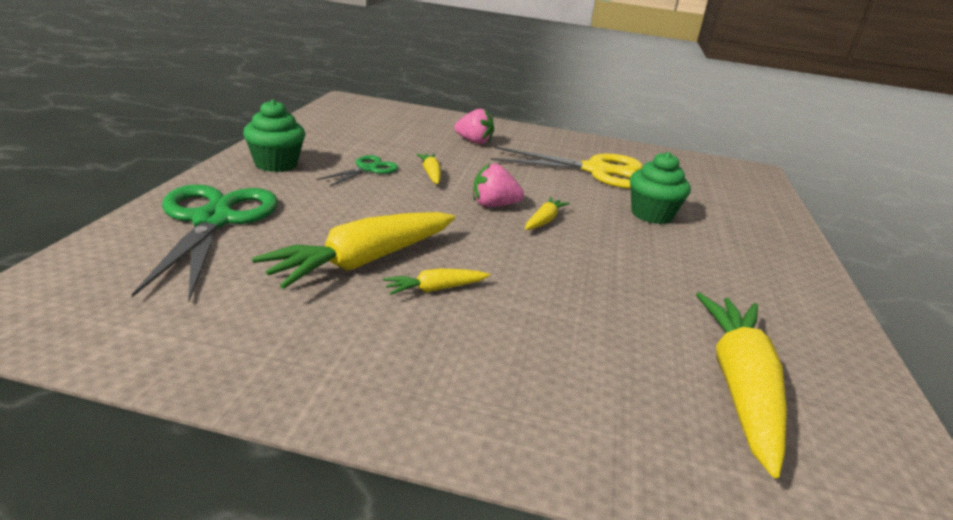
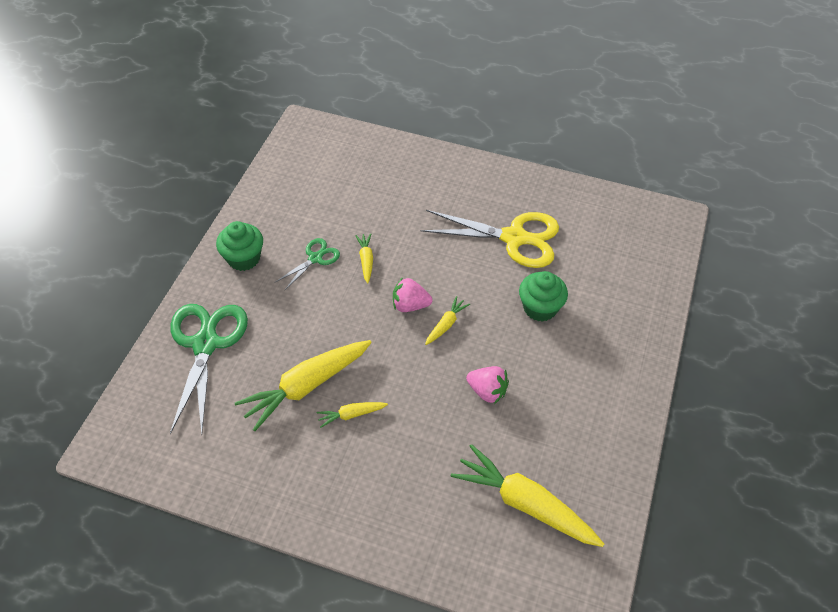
camera: 10 degrees right, 25 degrees up
(474, 142) = (412, 196): pink strawberry -> pink strawberry (487, 391)
(739, 387) = (524, 503): yellow carrot -> yellow carrot turned 75 degrees counterclockwise

